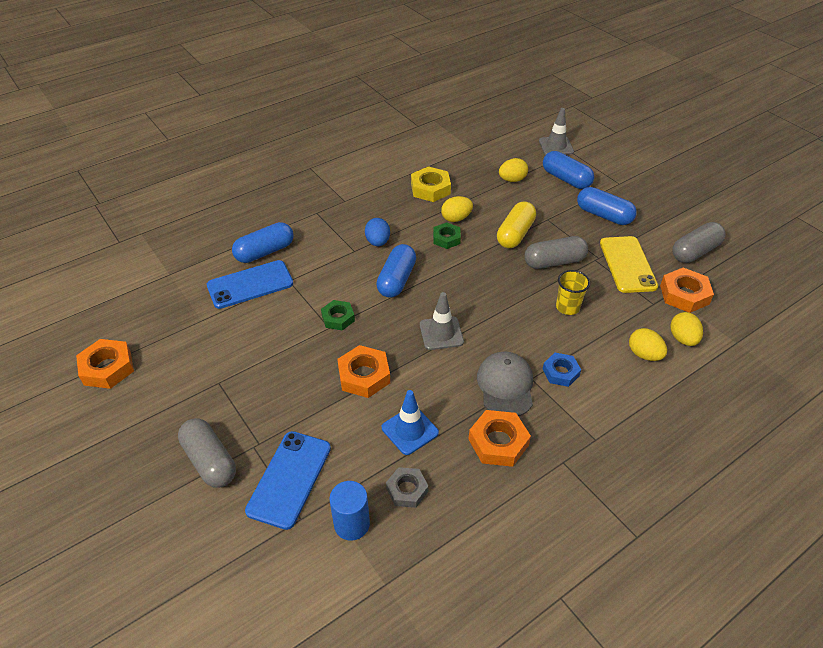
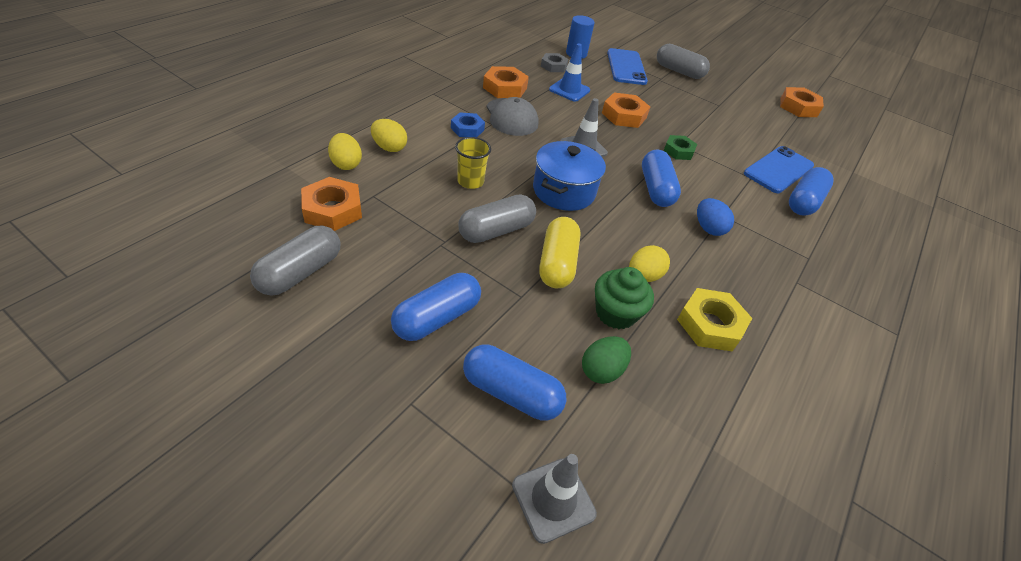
camera: 155 degrees right, 0 degrees up
(446, 238) = (637, 244): green nut -> none
(484, 288) = (564, 191): none -> blue pot
(488, 202) = (615, 313): none -> green cupcake
(512, 180) = (601, 370): yellow egg -> green egg
(604, 215) = (437, 318): blue capsule -> blue capsule turned 60 degrees counterclockwise
(627, 264) = (402, 239): yellow phone -> none

